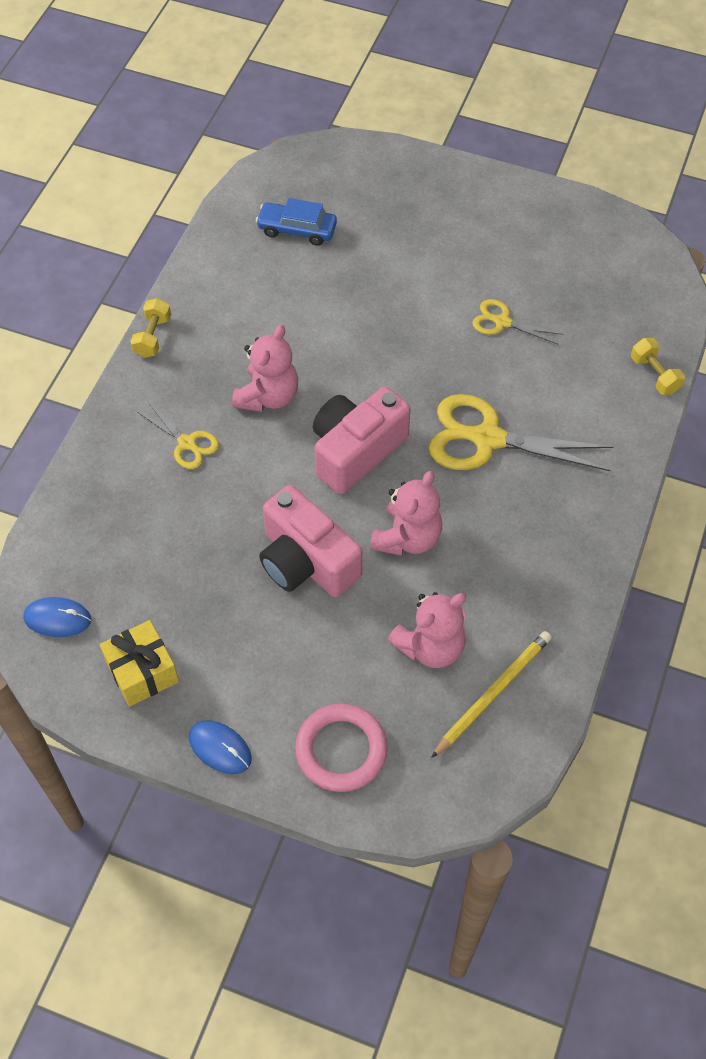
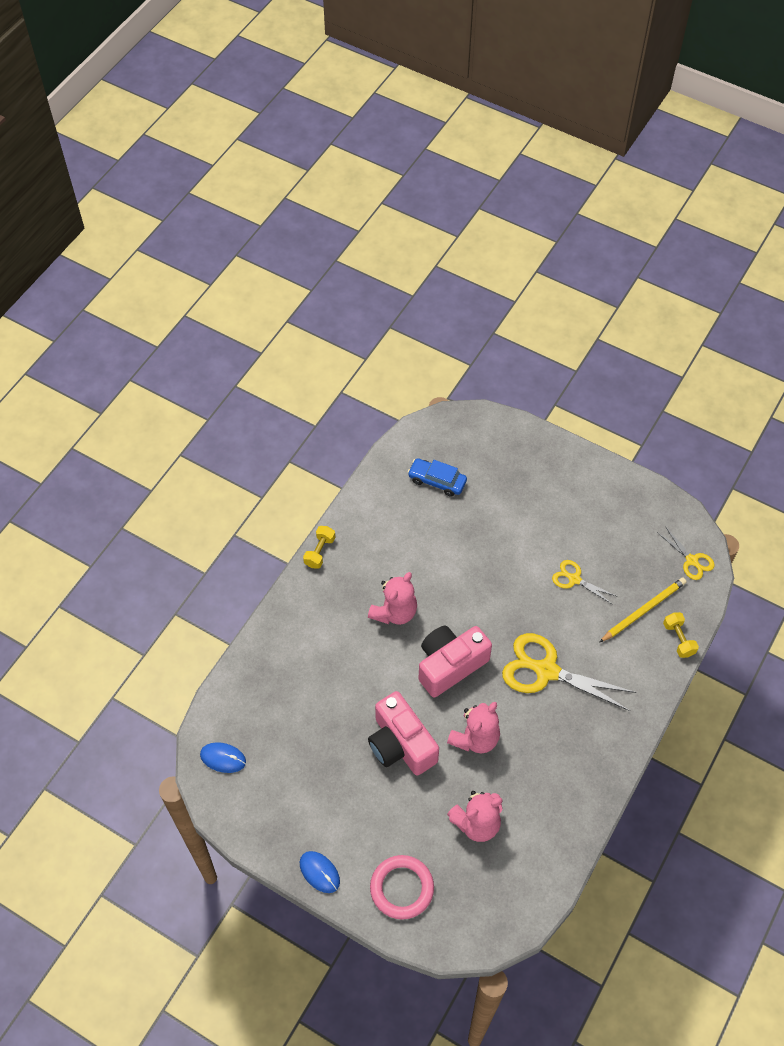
camera: 10 degrees right, 0 degrees up
(142, 672) = (275, 807): yellow gift -> none
(187, 443) = (331, 640): yellow scissors -> yellow scissors (692, 561)
(493, 693) = (514, 865): yellow pencil -> yellow pencil (643, 610)

